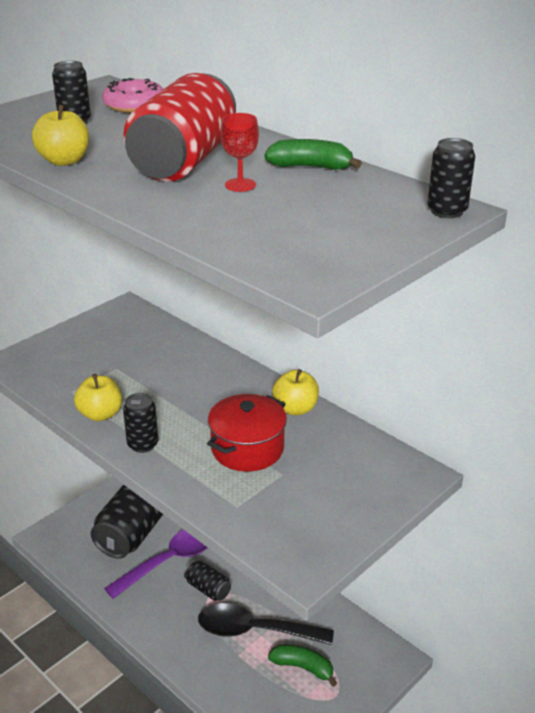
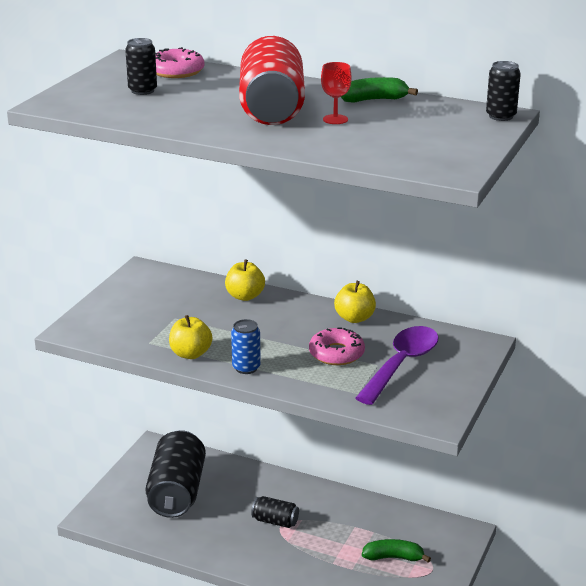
camera: 20 degrees left, 5 degrees down
(64, 161) = (174, 121): yellow apple -> yellow apple (245, 296)
(142, 444) = (246, 368): black can -> blue can
(170, 560) = (227, 508): purple spoon -> purple spoon (401, 364)
(247, 449) = (336, 353): red pot -> pink donut
(254, 630) = (336, 542): black spoon -> none

